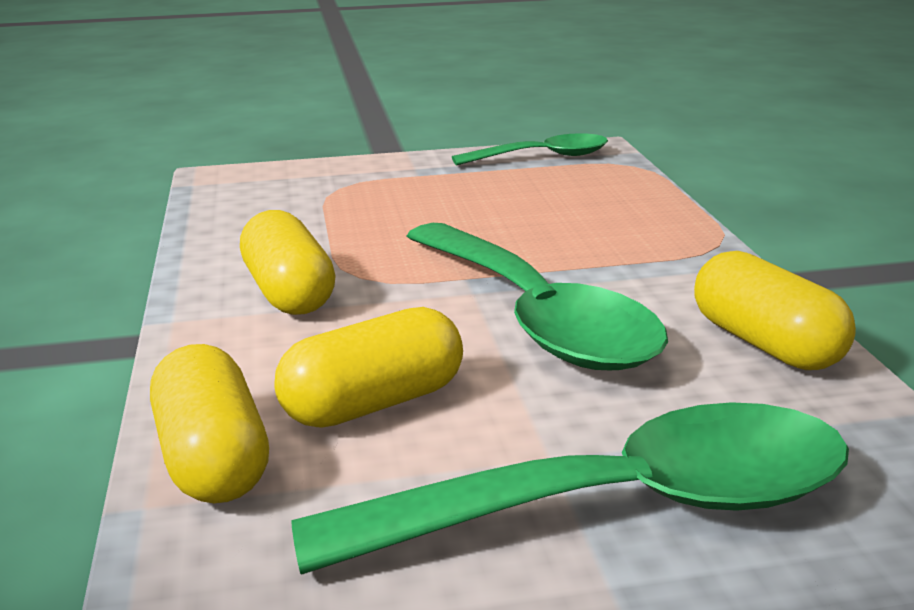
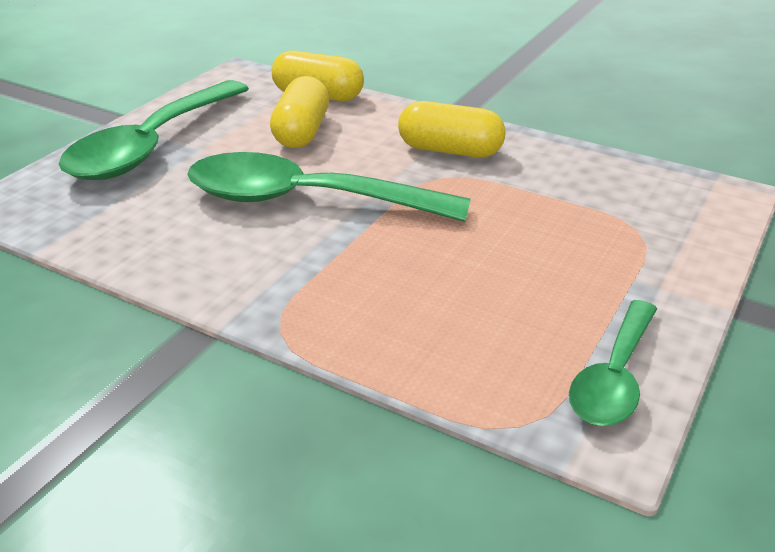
camera: 130 degrees right, 10 degrees up
(766, 344) = (158, 248): yellow capsule -> none

